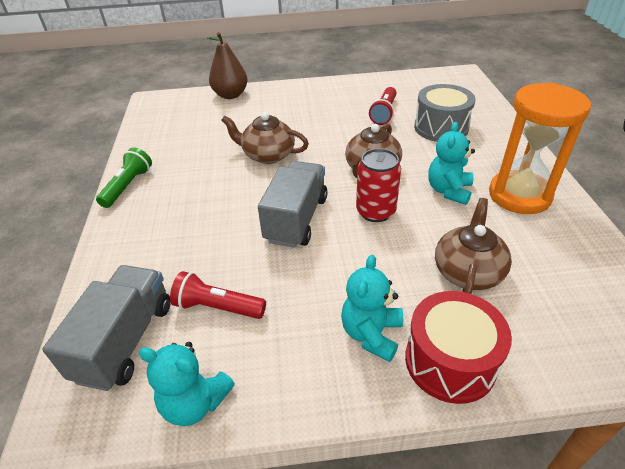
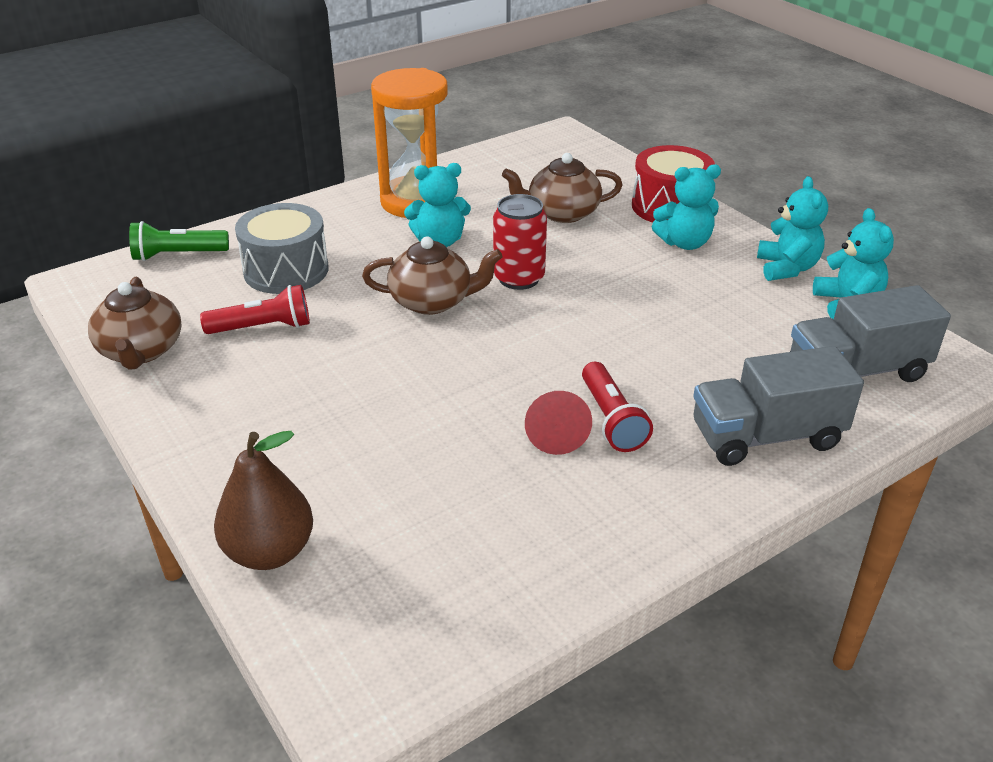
camera: 120 degrees left, 5 degrees down
(128, 186) = (663, 526): green flashlight -> green flashlight (178, 255)
(218, 307) = (755, 332): red flashlight -> red flashlight (611, 420)
(219, 176) = (555, 432): none -> red cone
(267, 155) = (463, 405): brown teapot -> brown teapot (141, 351)
(280, 392) = (787, 268): none -> turquoise teddy bear
(296, 219) = (582, 328): grey truck -> grey truck (766, 436)

